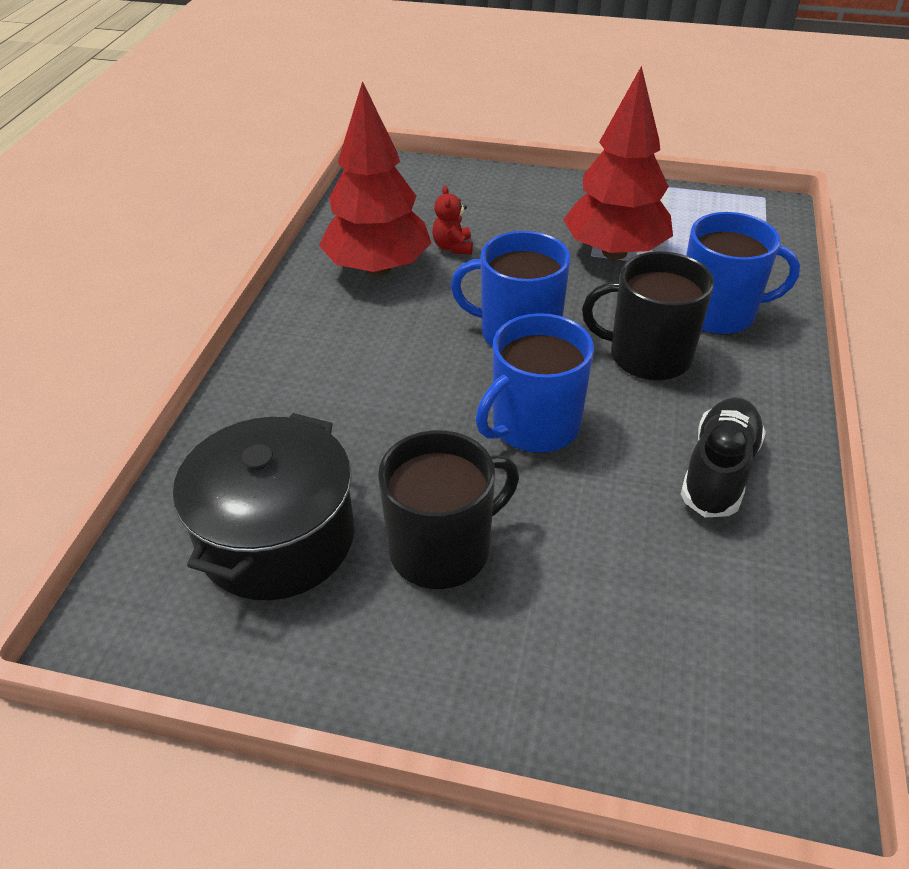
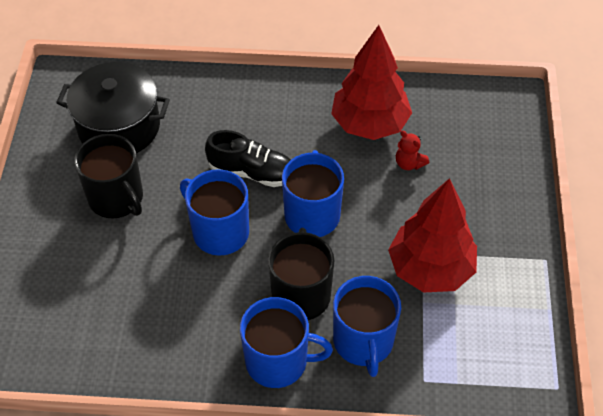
camera: 80 degrees right, 10 degrees up
(453, 247) = (409, 163): red teddy bear -> red teddy bear turned 120 degrees counterclockwise
(719, 471) = (190, 335): black shoe -> black shoe (252, 172)
(754, 386) = (278, 361): none -> blue mug

